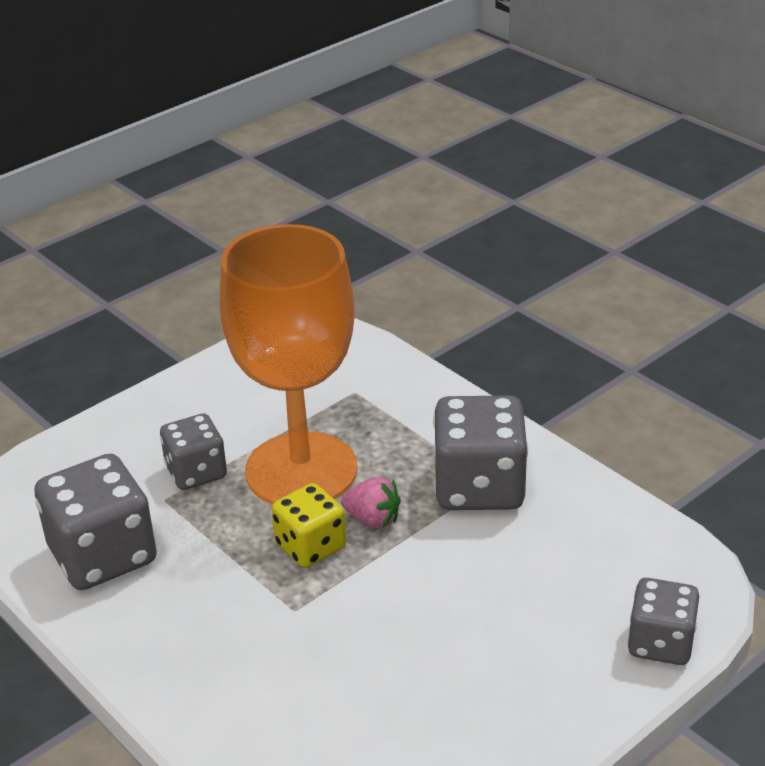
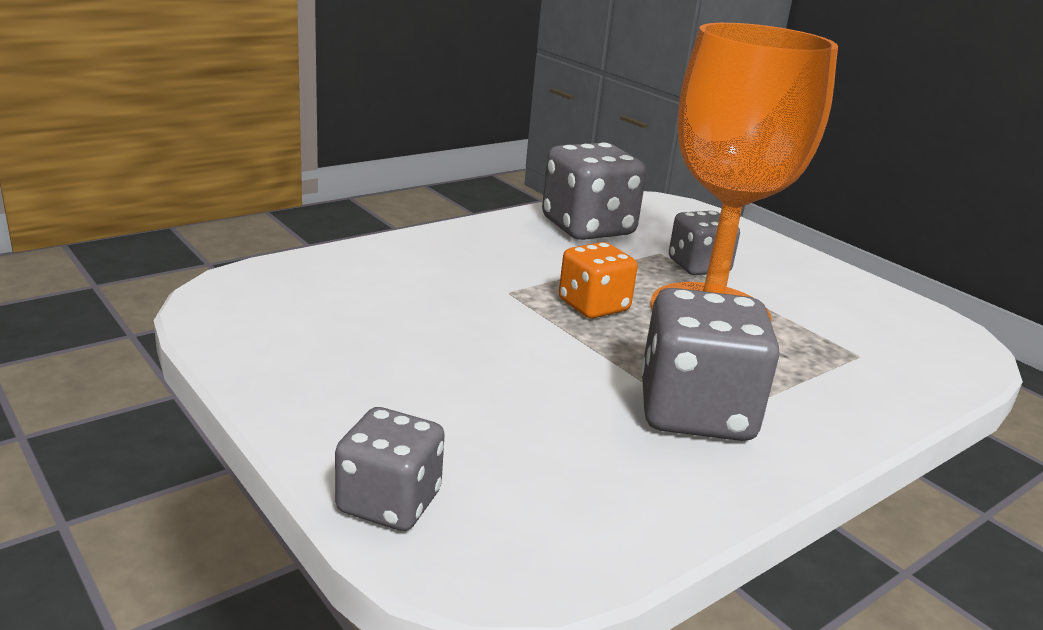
camera: 90 degrees right, 10 degrees down
(310, 546) = (593, 306): yellow dice -> orange dice
(373, 519) = (633, 340): pink strawberry -> none

